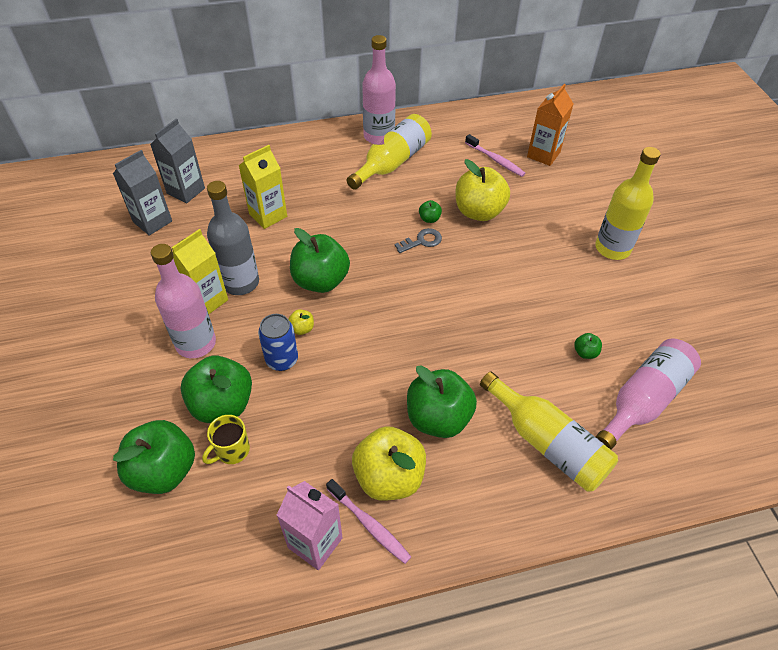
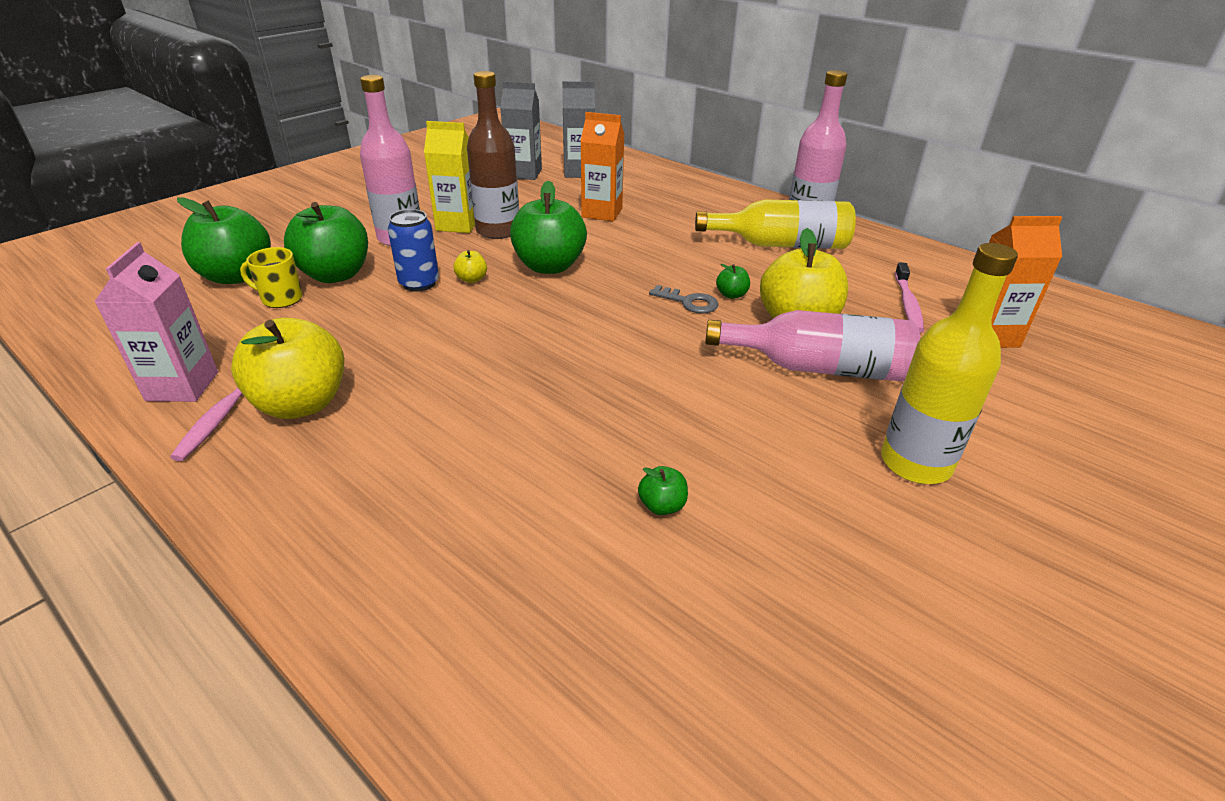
camera: 55 degrees right, 15 degrees down
(240, 282) = (498, 231): grey bottle -> brown bottle
(268, 215) = (602, 213): yellow carton -> orange carton
(438, 418) = (419, 409): green apple -> none
(547, 443) = (449, 524): yellow bottle -> none
(643, 400) = (630, 615): pink bottle -> pink bottle (818, 367)

